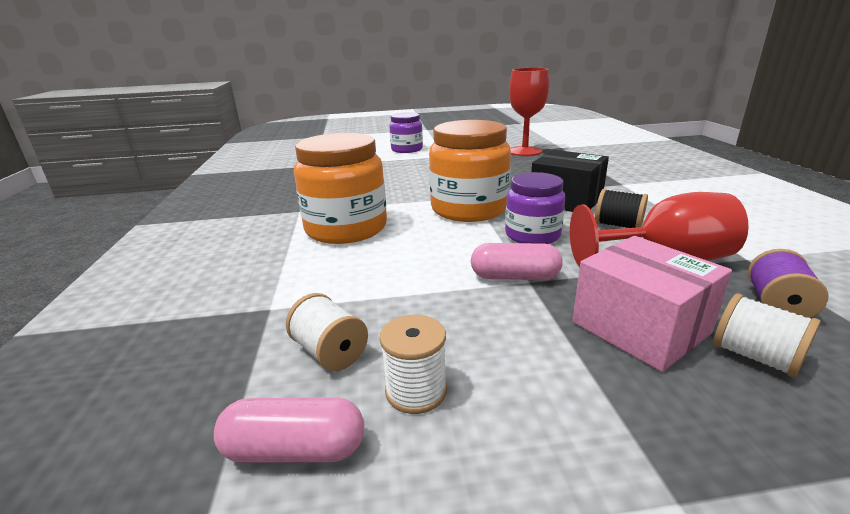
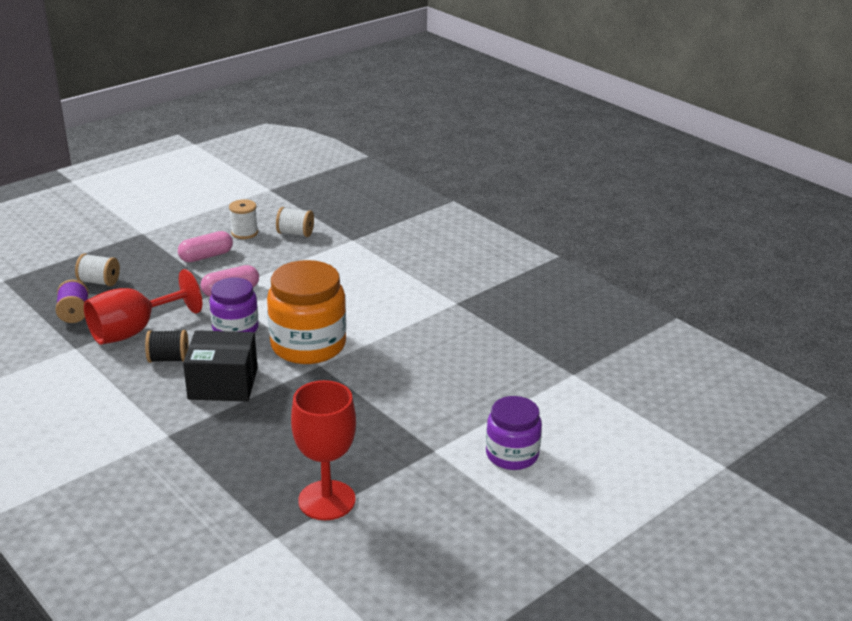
camera: 145 degrees right, 5 degrees up
(295, 449) = (272, 210): pink capsule -> pink capsule (206, 256)
(346, 228) = (387, 296): orange jar -> none
(640, 327) = (152, 281): pink box -> none

